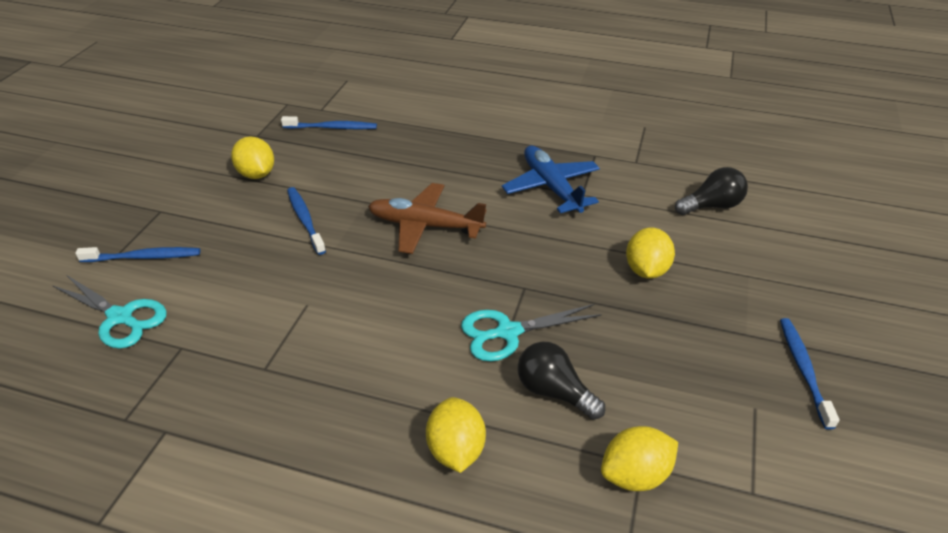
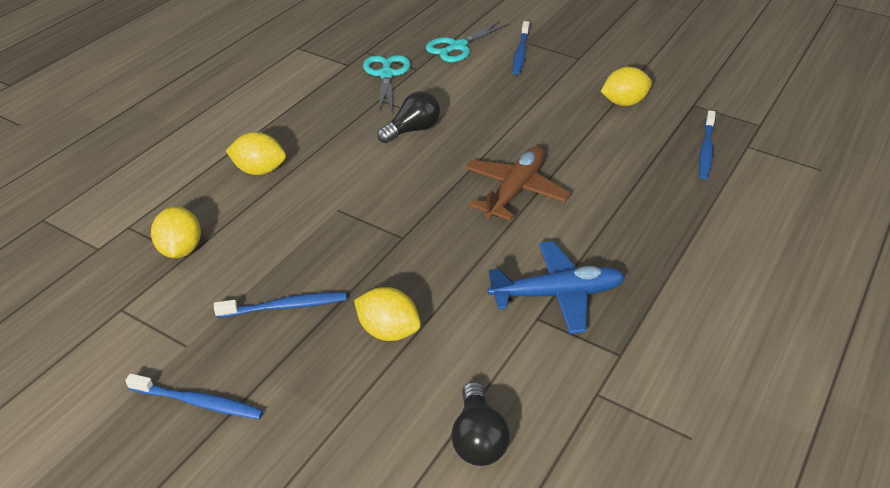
camera: 105 degrees right, 0 degrees up
(305, 220) = (545, 124): blue toothbrush -> blue toothbrush (286, 306)
(508, 332) = (353, 216): turquoise scissors -> turquoise scissors (386, 75)
(554, 392) = (278, 227): black light bulb -> black light bulb (412, 130)

